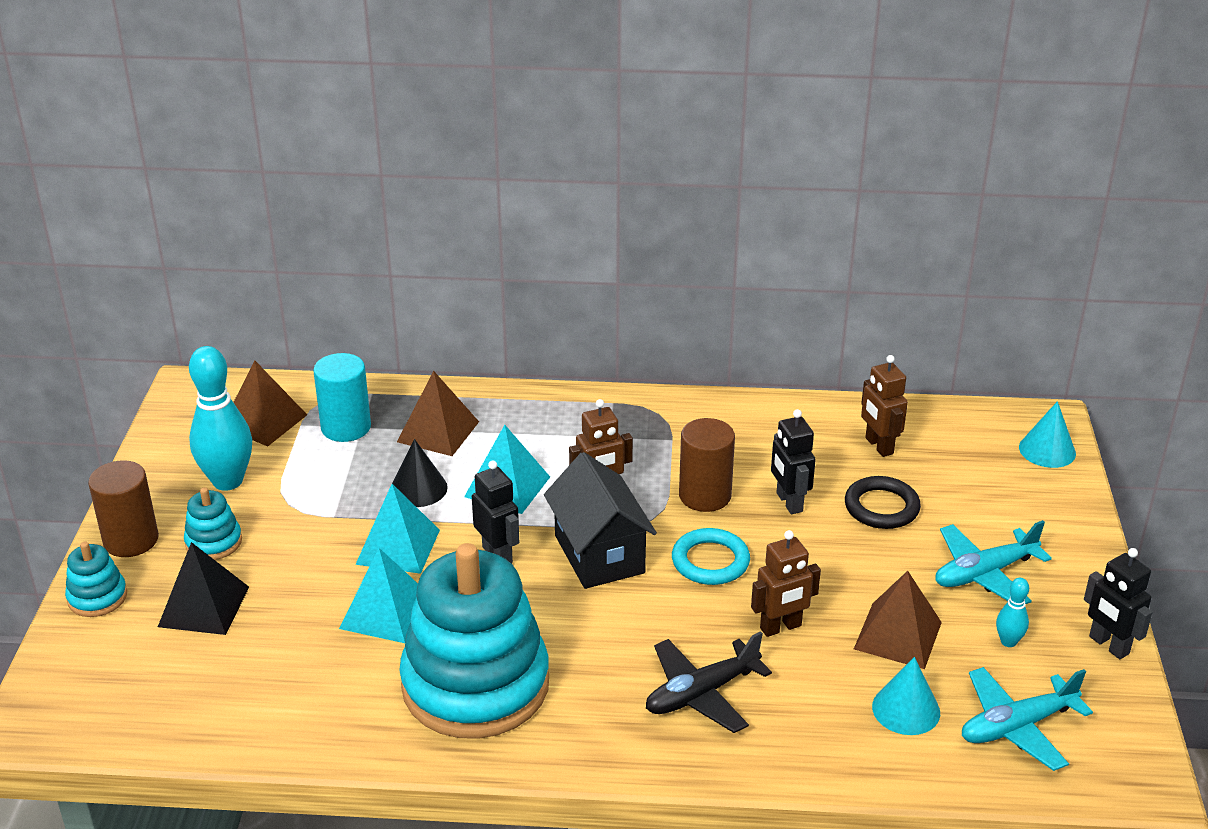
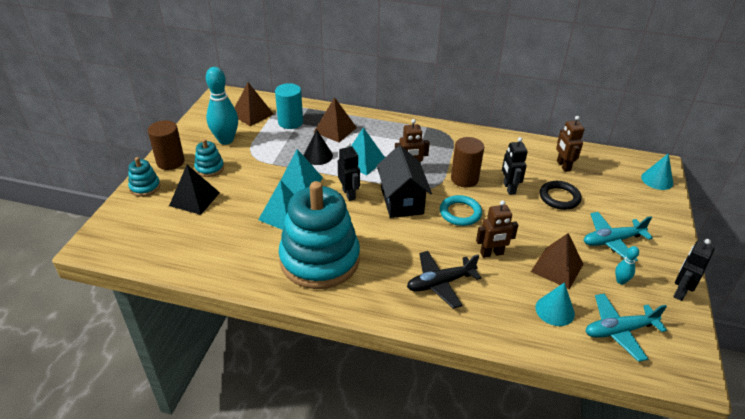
camera: 10 degrees right, 5 degrees up
(1108, 645) = (680, 292): black robot -> black robot turned 60 degrees clockwise

